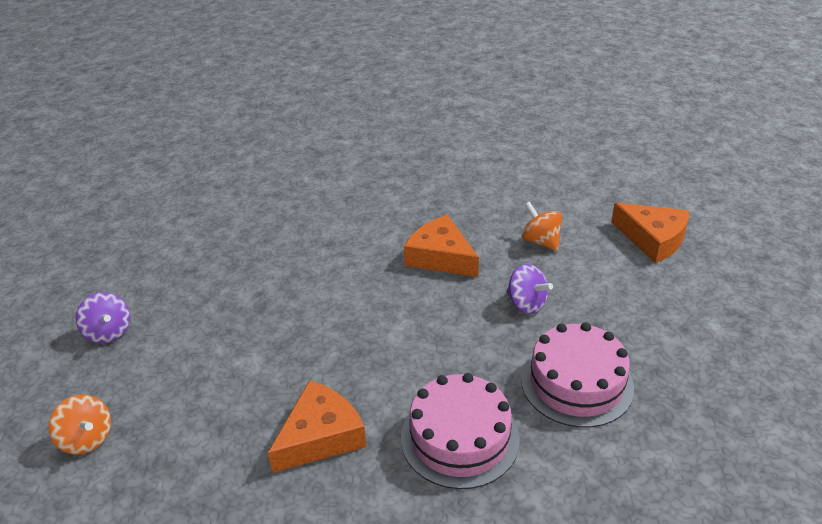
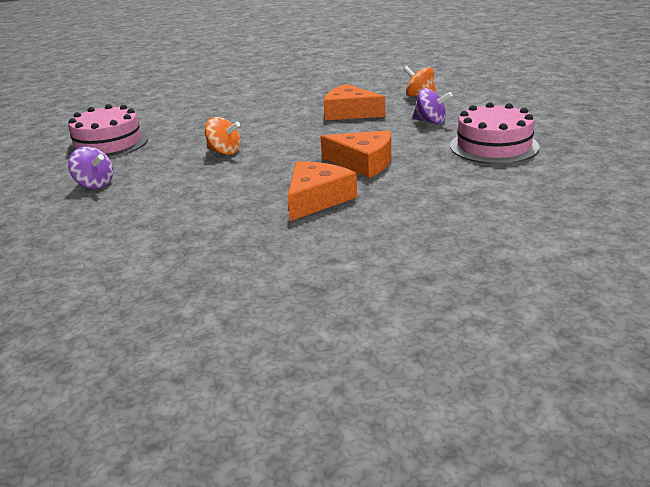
camera: 15 degrees left, 10 degrees down
(87, 439) = (113, 234): orange spinning top -> orange spinning top (224, 152)
(460, 438) = (427, 181): pink cake -> pink cake (108, 144)
(653, 239) = (499, 84): orange cheese -> orange cheese (363, 163)

